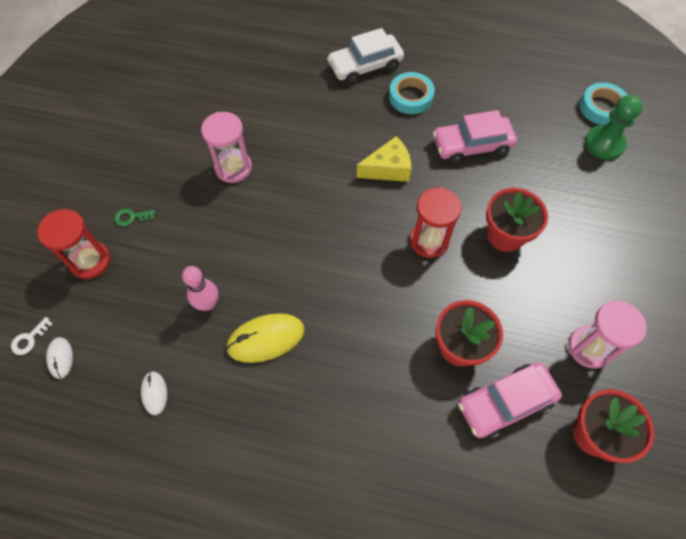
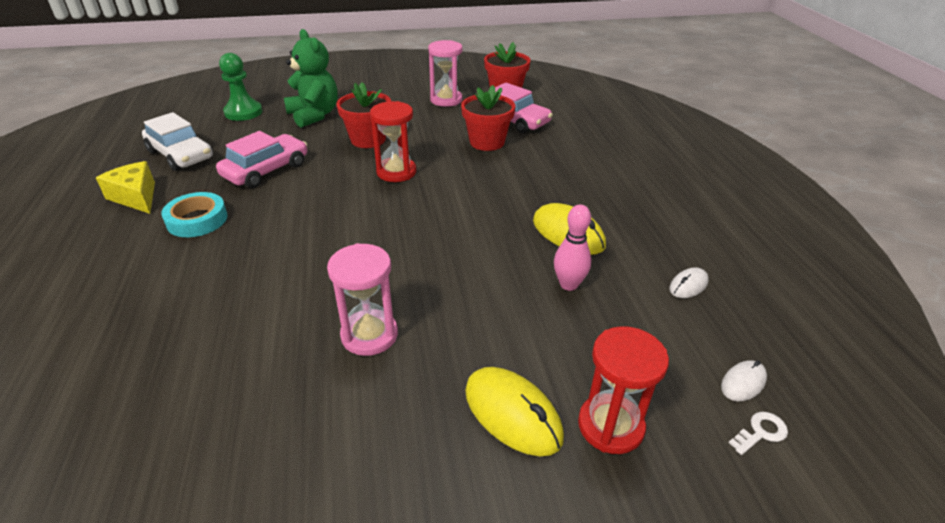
camera: 115 degrees left, 25 degrees down
(29, 339) = (761, 432): white key -> white key turned 45 degrees counterclockwise
(131, 217) = (512, 413): green key -> yellow mouse
(365, 66) = (138, 268): white car -> white car (181, 155)
(388, 169) = (317, 212): yellow cheese -> yellow cheese (136, 197)
(472, 146) = (266, 170): pink car -> pink car turned 105 degrees counterclockwise
(580, 201) = (314, 115): none -> green teddy bear
(602, 107) = (196, 117): turquoise tape -> none

